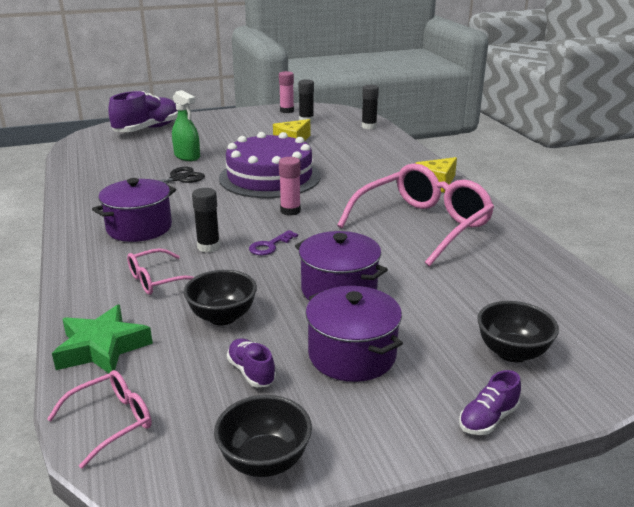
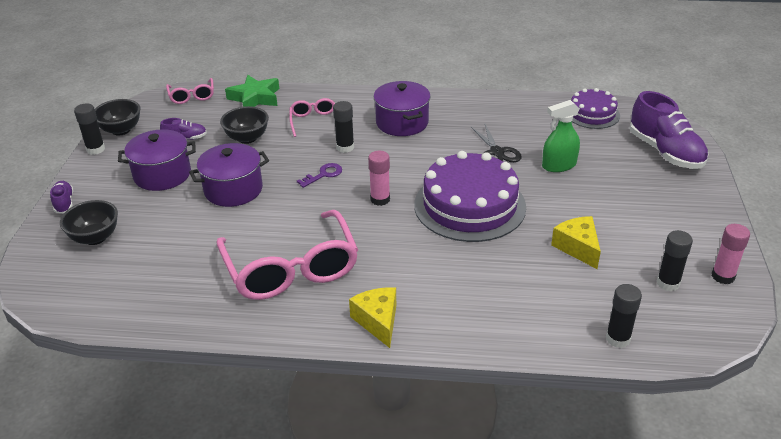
camera: 115 degrees right, 10 degrees up
(92, 154) = (592, 114): none -> purple cake
(270, 246) = (323, 174): purple key -> purple key turned 75 degrees clockwise
(341, 462) = (95, 149): none -> black glue stick

